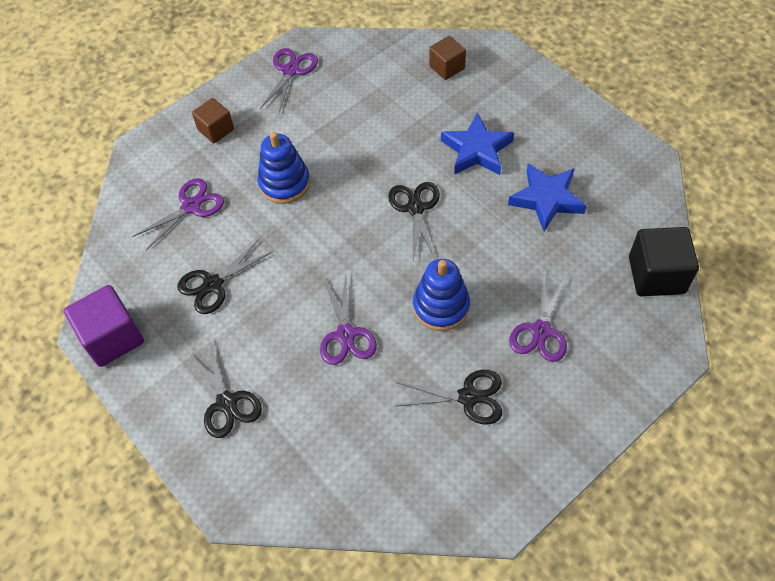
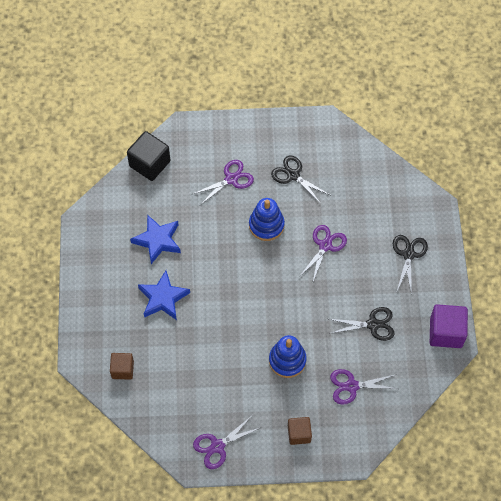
camera: 145 degrees left, 5 degrees up
(415, 208) = (229, 288): black scissors -> none

